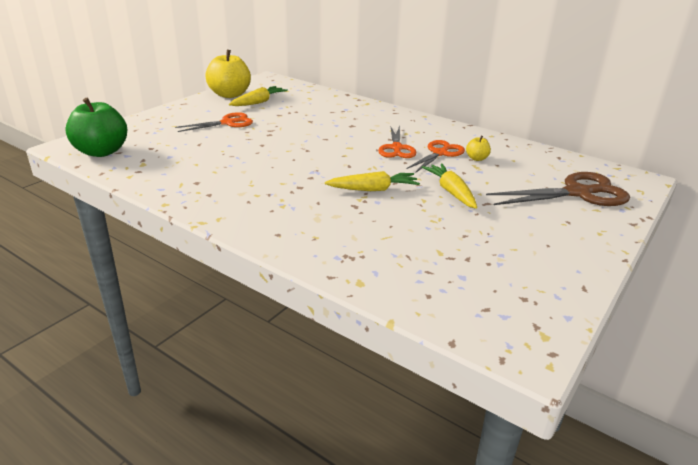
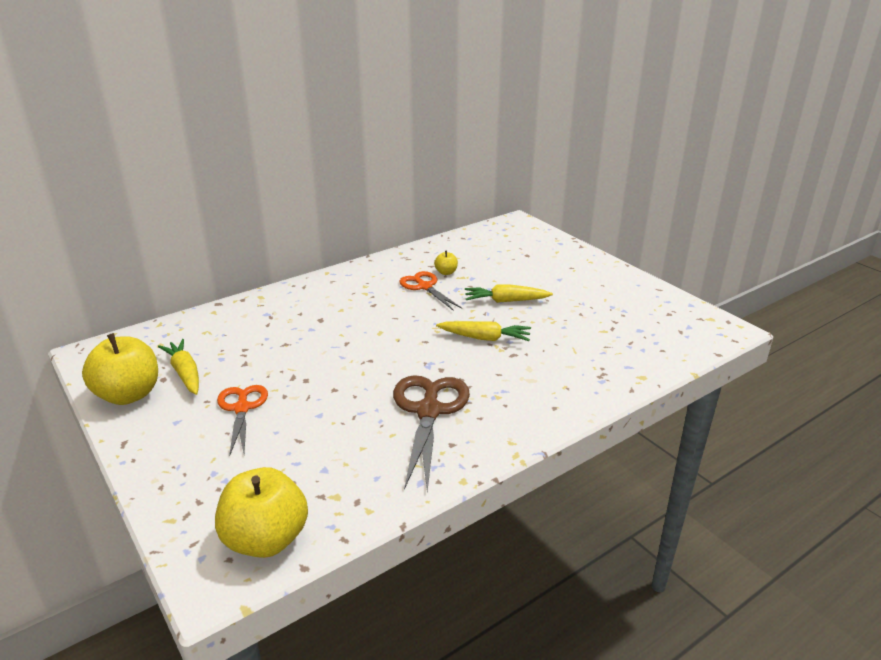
camera: 70 degrees left, 0 degrees up
(102, 152) = (266, 539): green apple -> yellow apple
(373, 189) = (484, 338): yellow carrot -> yellow carrot turned 90 degrees clockwise
(396, 148) = (399, 306): orange scissors -> none
(578, 193) = (529, 250): brown scissors -> brown scissors (429, 411)

